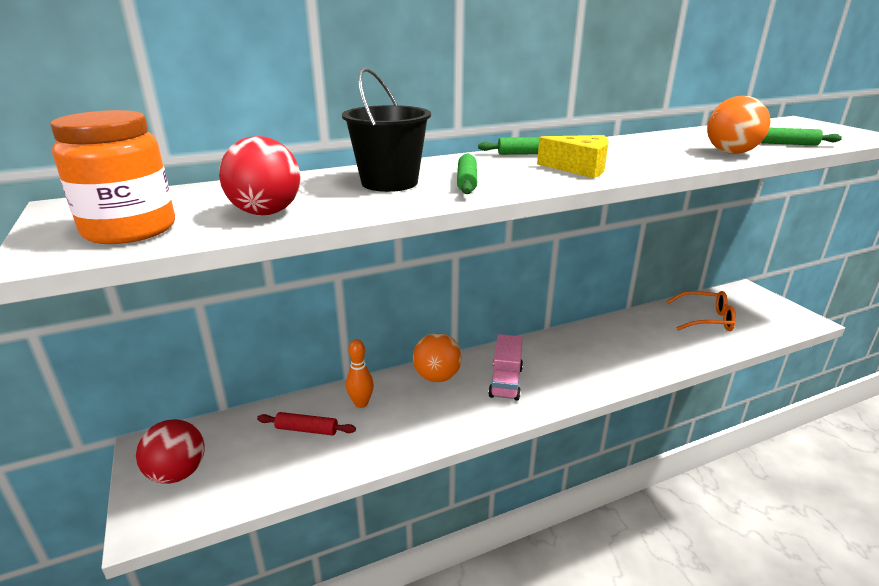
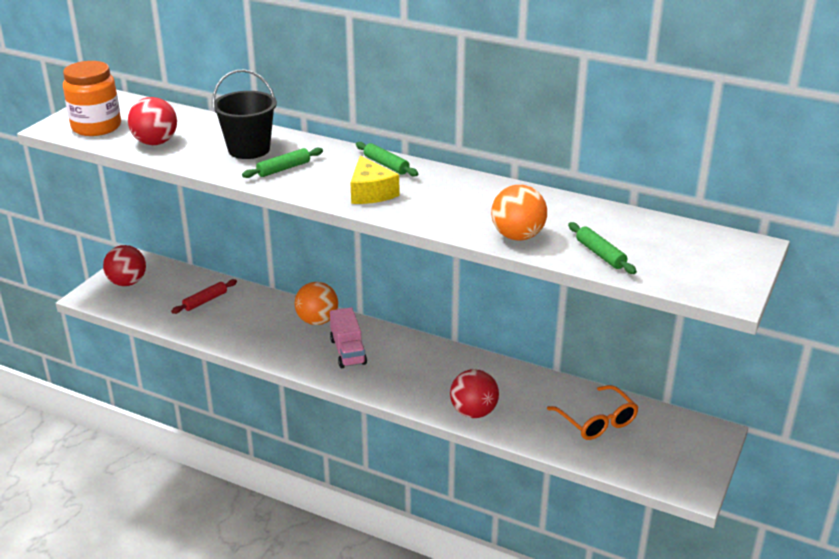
camera: 50 degrees right, 5 degrees up
(307, 429) = (205, 301): red rolling pin -> red rolling pin turned 75 degrees clockwise
(361, 403) = (252, 306): orange bowling pin -> none
(505, 382) = (348, 351): pink truck -> pink truck turned 75 degrees counterclockwise
(655, 360) = (473, 412): none -> red ball

